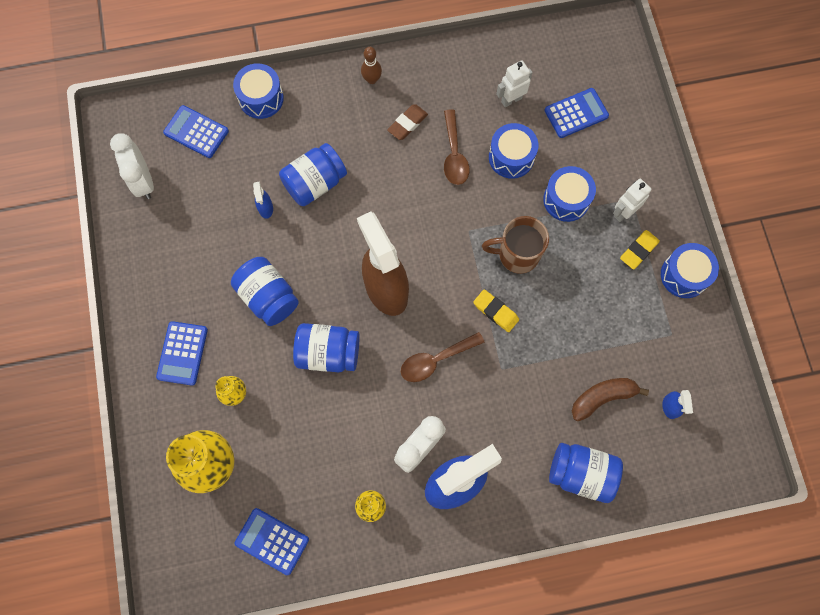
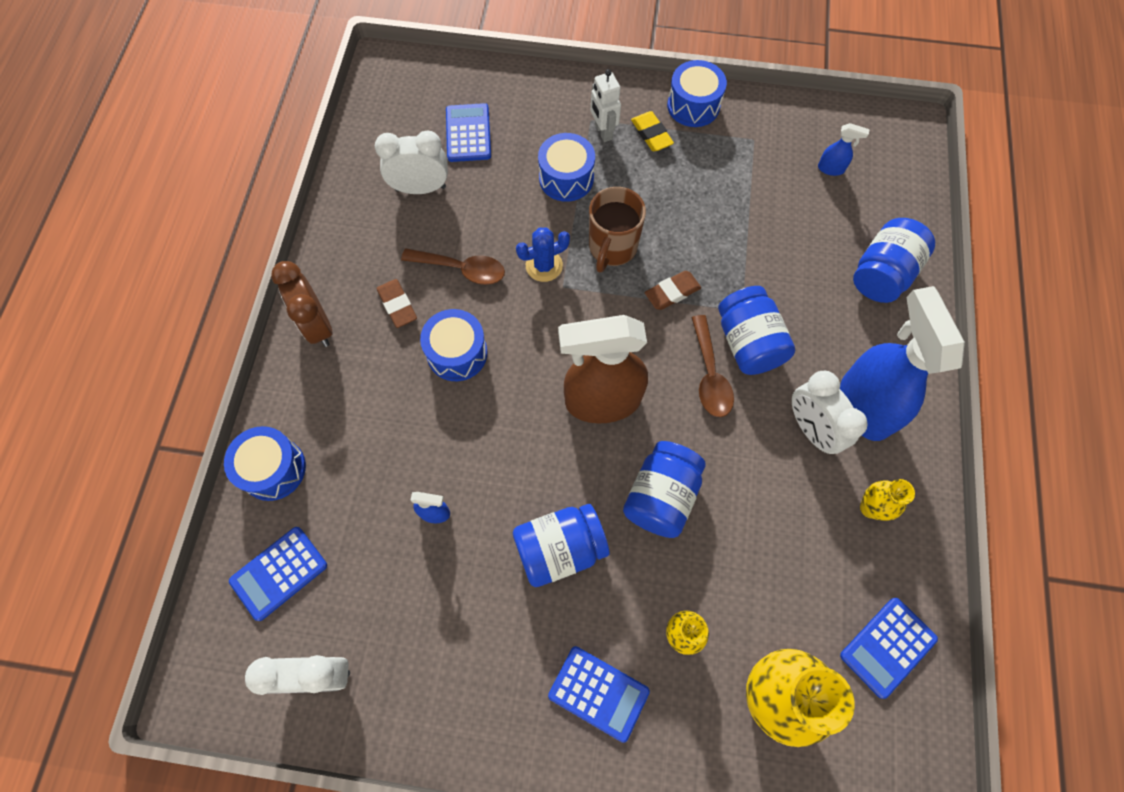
camera: 70 degrees left, 5 degrees down
(315, 183) = (427, 439): blue jar -> blue jar (748, 343)
(372, 79) = (317, 325): brown bowling pin -> brown clock
(480, 211) = (544, 266): none -> blue cactus
(495, 312) = (672, 292): yellow eraser -> brown eraser
(511, 100) = (420, 188): white robot -> white clock
(511, 157) = (491, 213): blue drum -> blue drum (457, 353)
(602, 397) = (803, 224): brown banana -> none

